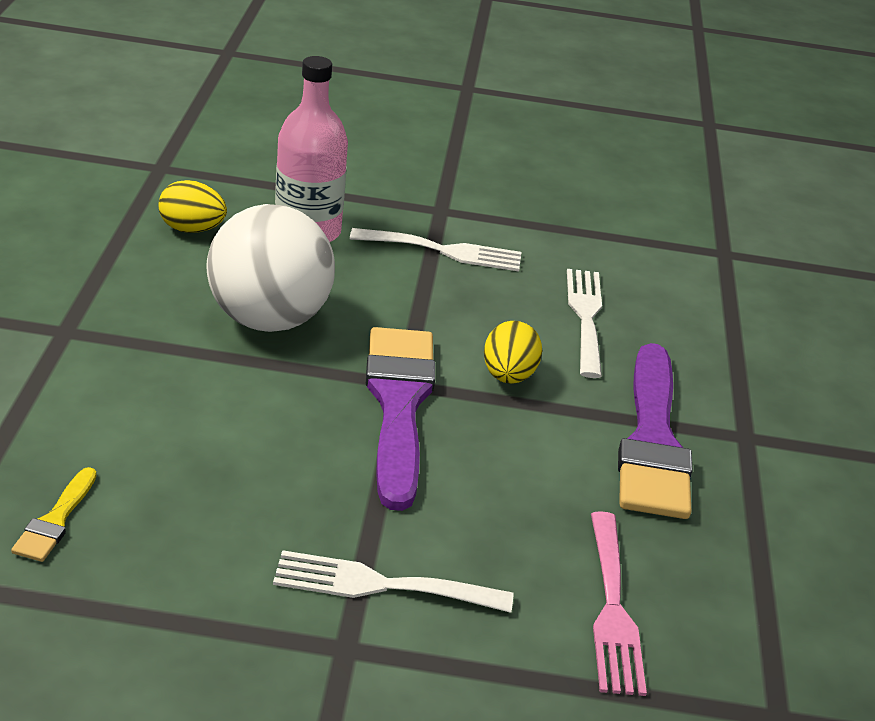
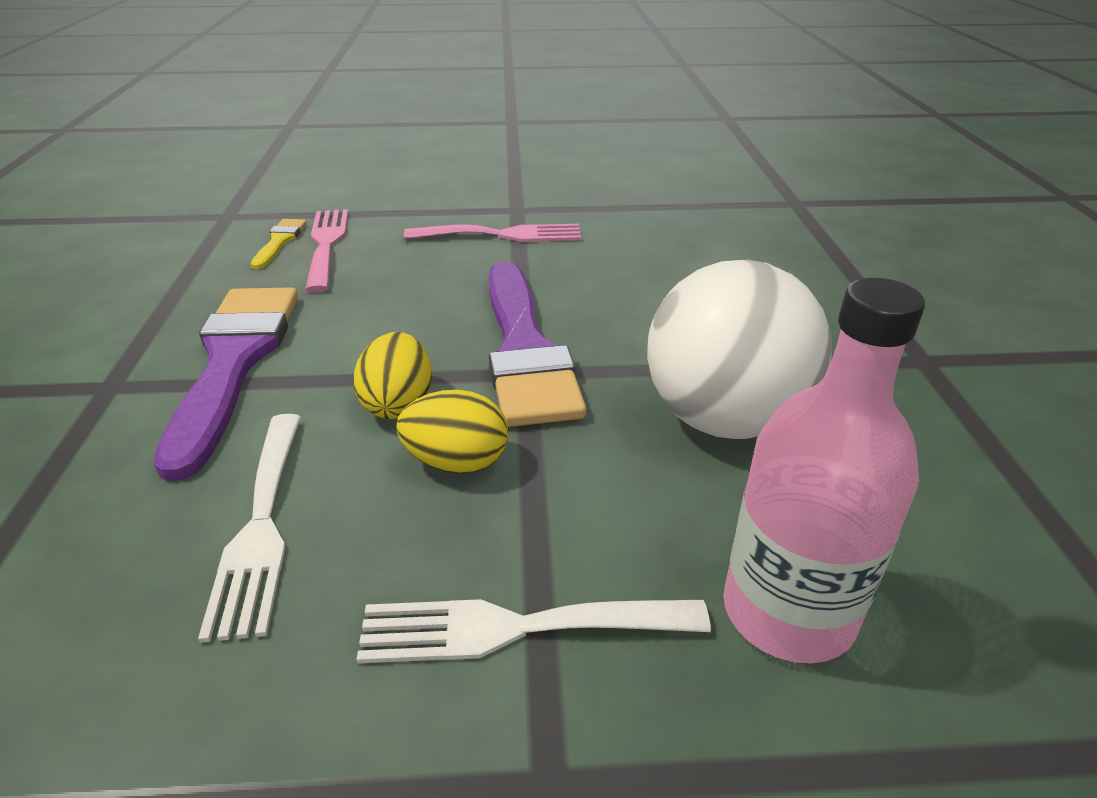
camera: 175 degrees right, 0 degrees up
(55, 520) = (751, 234): yellow brush -> yellow brush (279, 241)
(192, 229) = (971, 559): yellow egg -> yellow egg (457, 462)
(380, 585) = (503, 235): white fork -> pink fork

